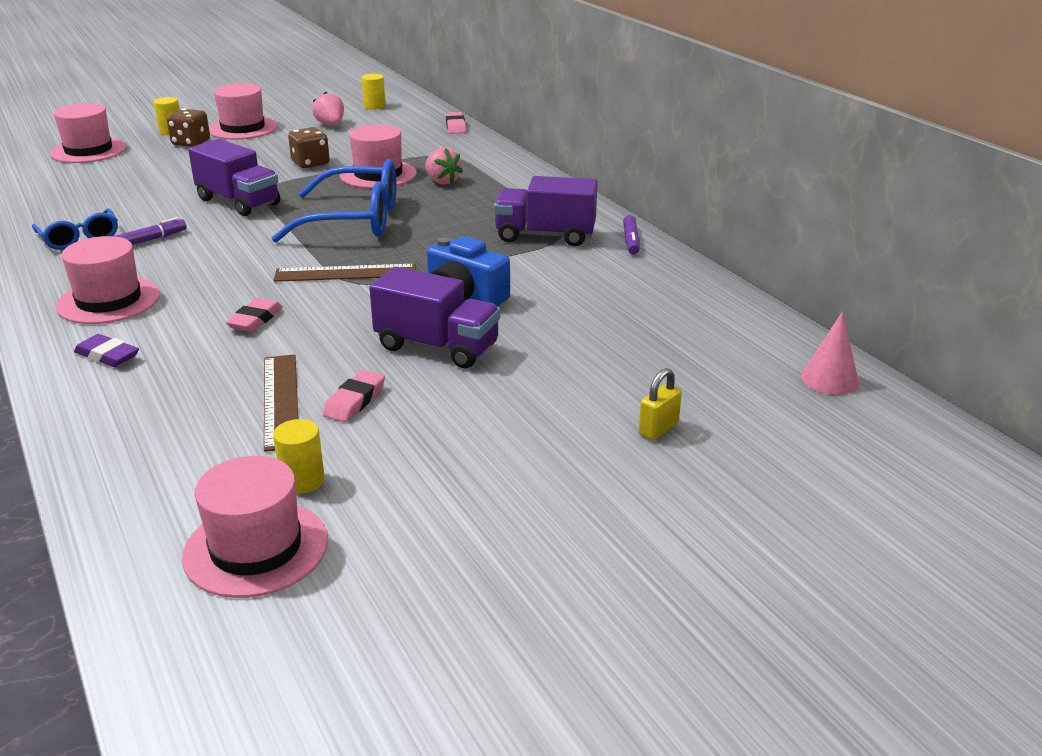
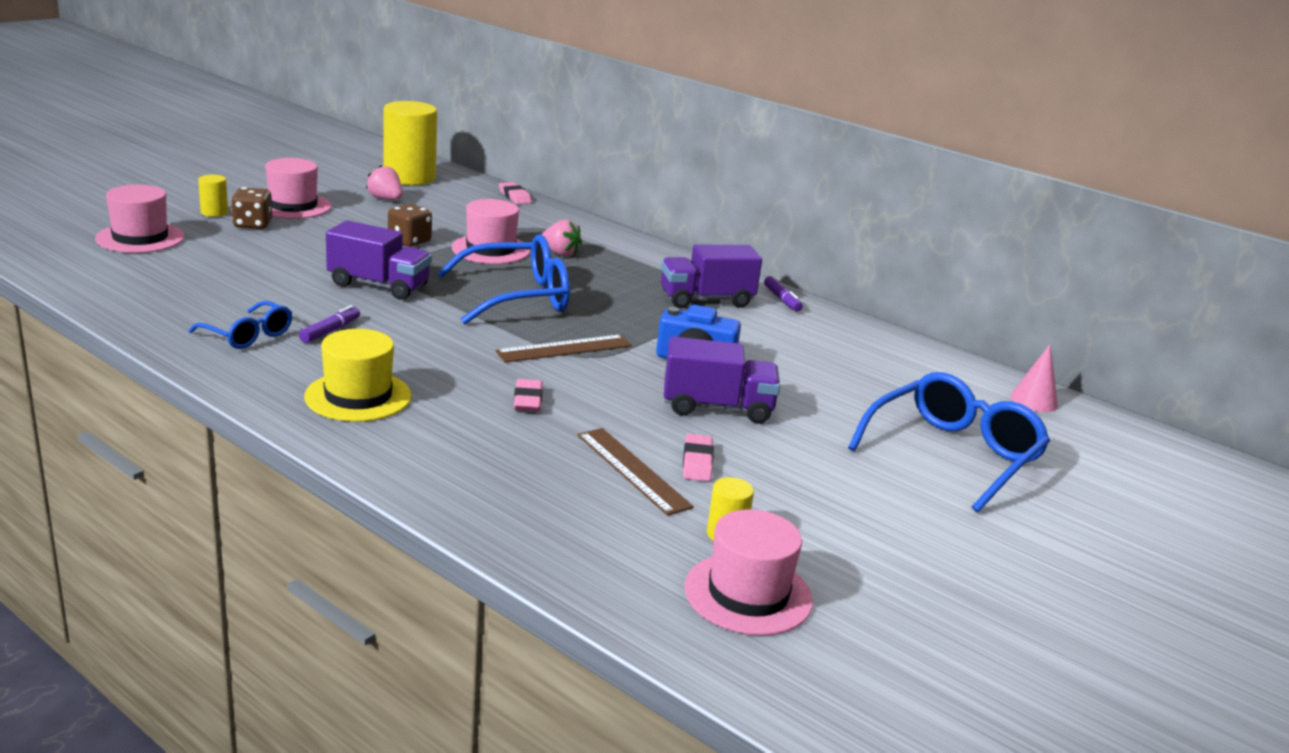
camera: 25 degrees left, 5 degrees down
(107, 355) = (421, 449): purple eraser -> none
(109, 301) = (358, 396): pink hat -> yellow hat
(374, 106) = (409, 177): yellow cylinder -> yellow cylinder, size x2.25
(658, 429) = (953, 454): yellow padlock -> blue glasses

